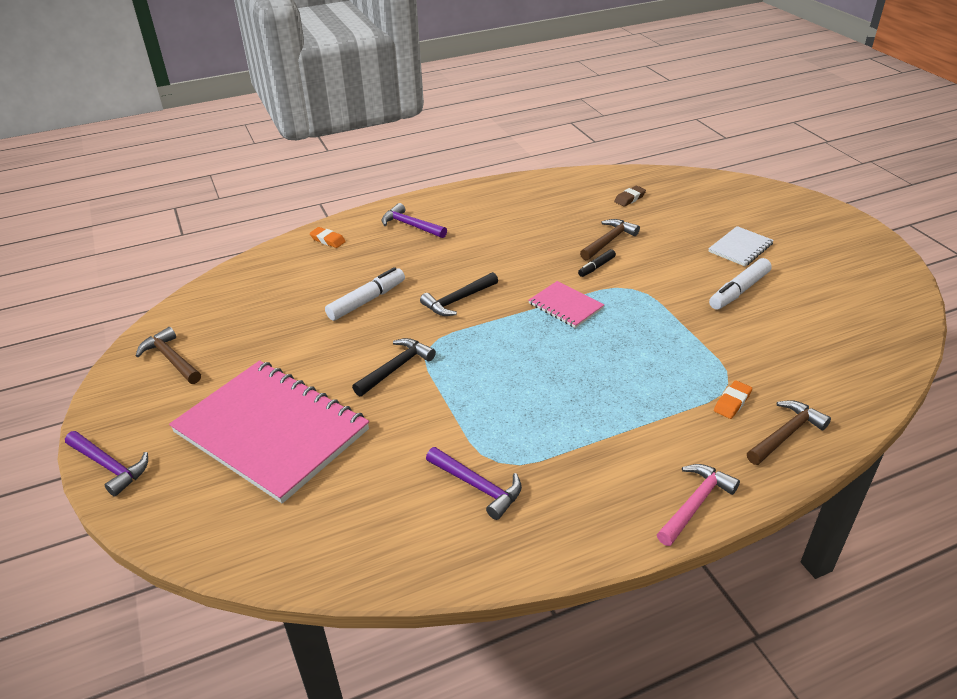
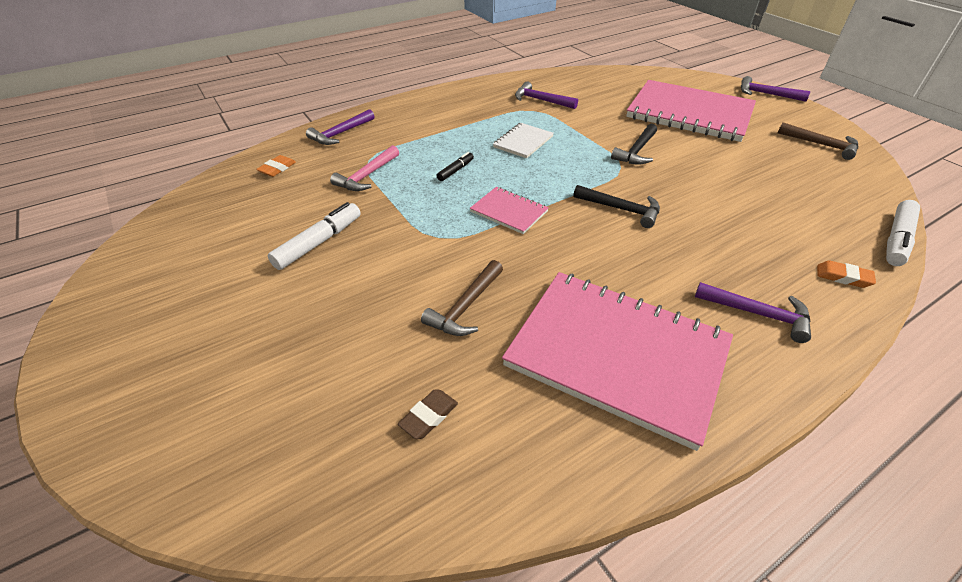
camera: 170 degrees right, 5 degrees up
(367, 301) = (712, 202): white marker -> white marker (896, 239)
(458, 300) = (621, 209): black hammer -> black hammer turned 75 degrees clockwise
(515, 213) = (617, 355): none -> pink notebook
(596, 267) = (480, 262): black marker -> black marker (455, 170)
(695, 504) = (413, 102): pink hammer -> pink hammer (367, 176)
(732, 402) = (370, 148): orange eraser -> orange eraser (277, 169)
(740, 248) = (284, 309): white notebook -> white notebook (523, 142)
(786, 434) = (340, 133): brown hammer -> purple hammer

